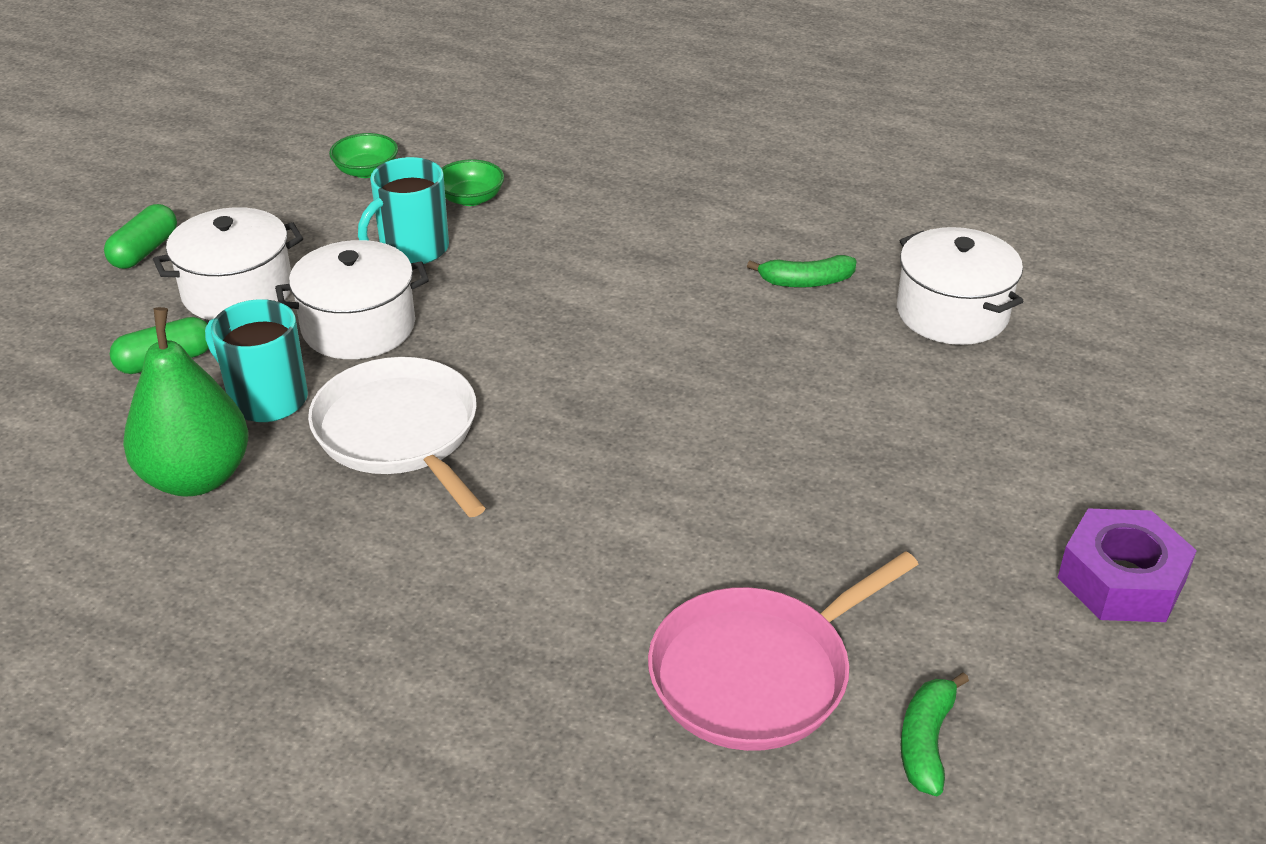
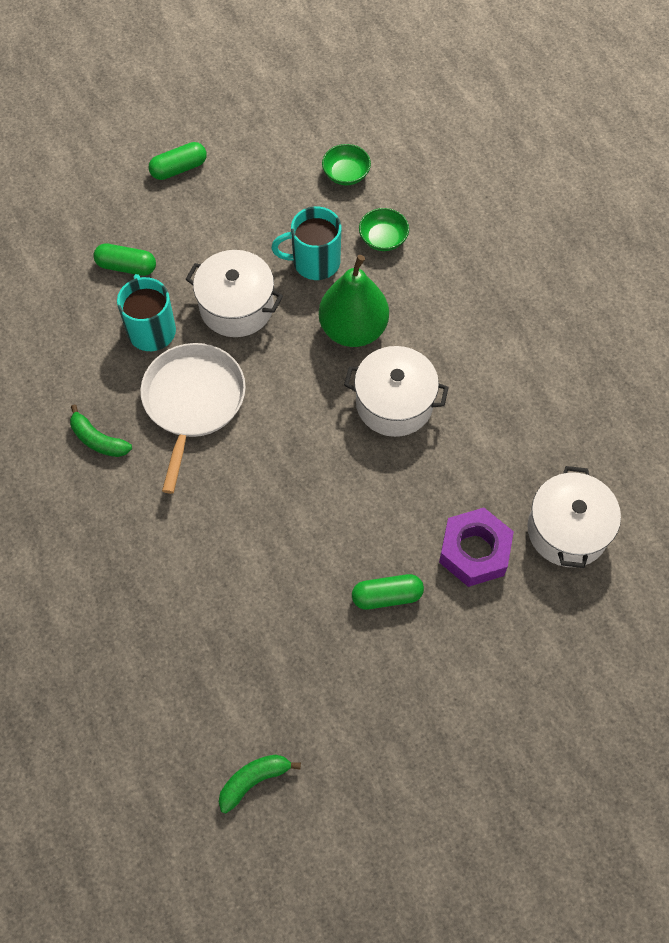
camera: 40 degrees right, 25 degrees up
(196, 477) = (80, 363): green pear -> green pear (353, 329)
(237, 291) = (199, 235): white pot -> white pot (394, 403)
(757, 673) = (218, 682): pink pan -> none
(806, 282) = (507, 443): green banana -> green banana (98, 440)
(848, 470) = (387, 596): none -> green capsule
(1121, 579) = (449, 775): purple nut -> purple nut (474, 551)

